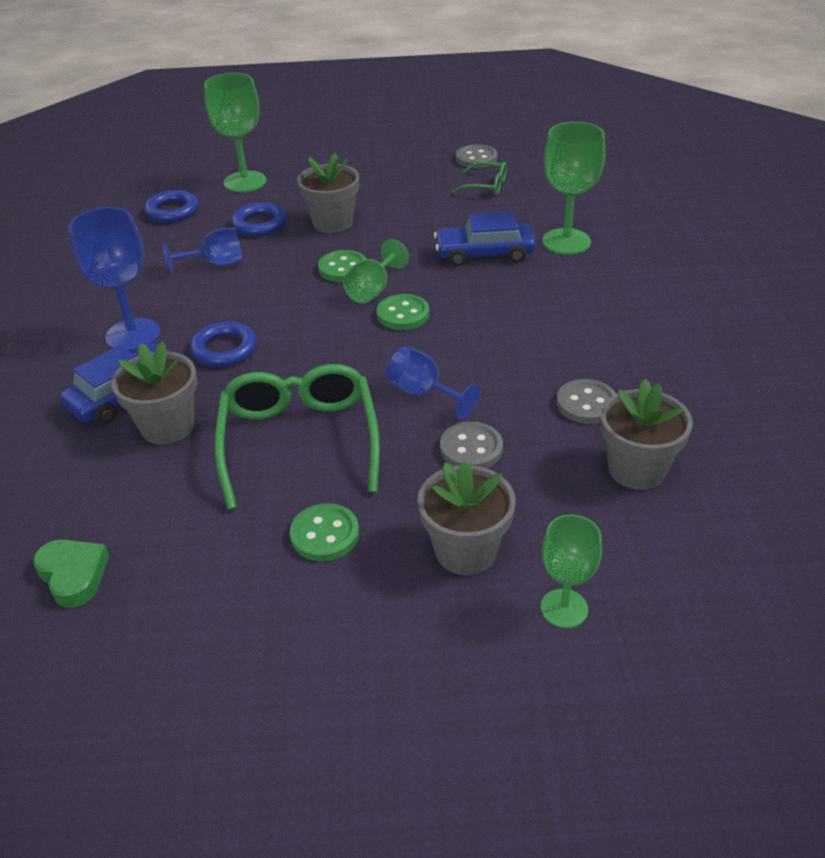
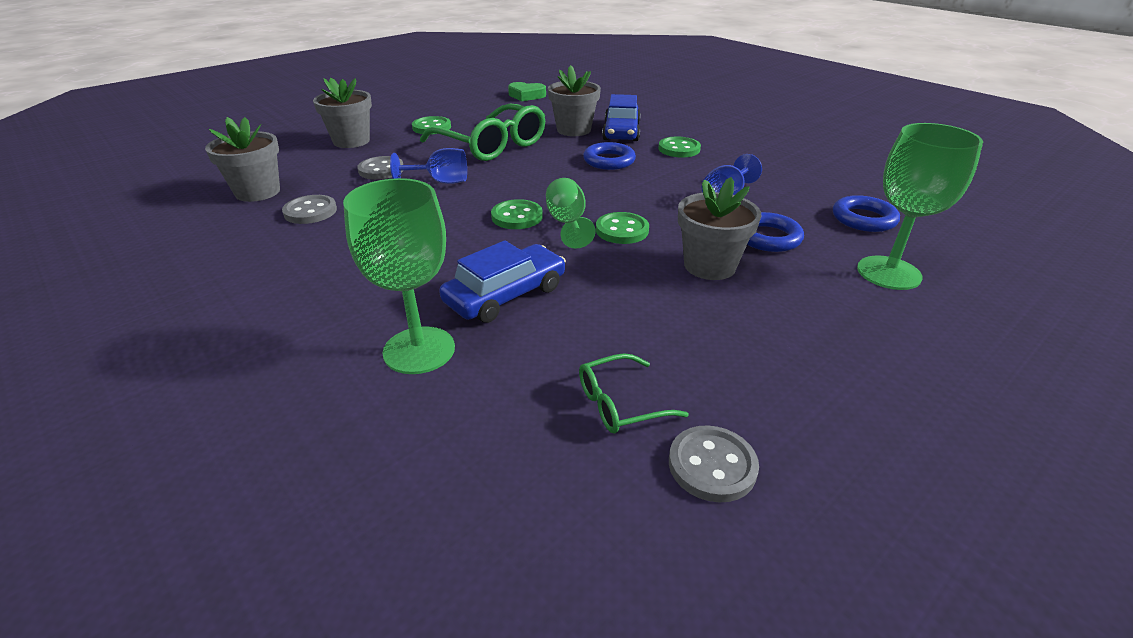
camera: 140 degrees right, 5 degrees down
(133, 335) = (679, 149): blue goblet -> green button
(564, 608) = (286, 141): green goblet -> none

